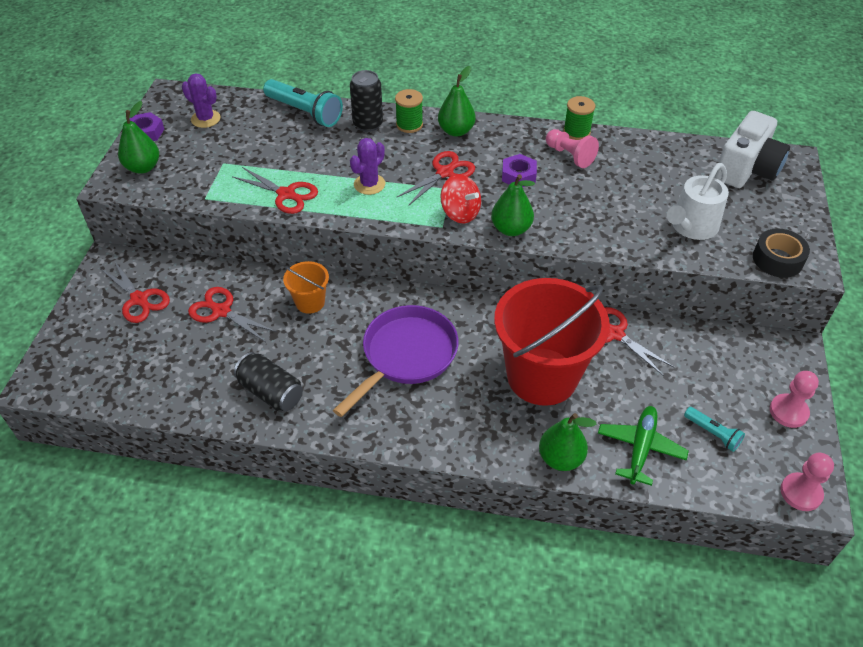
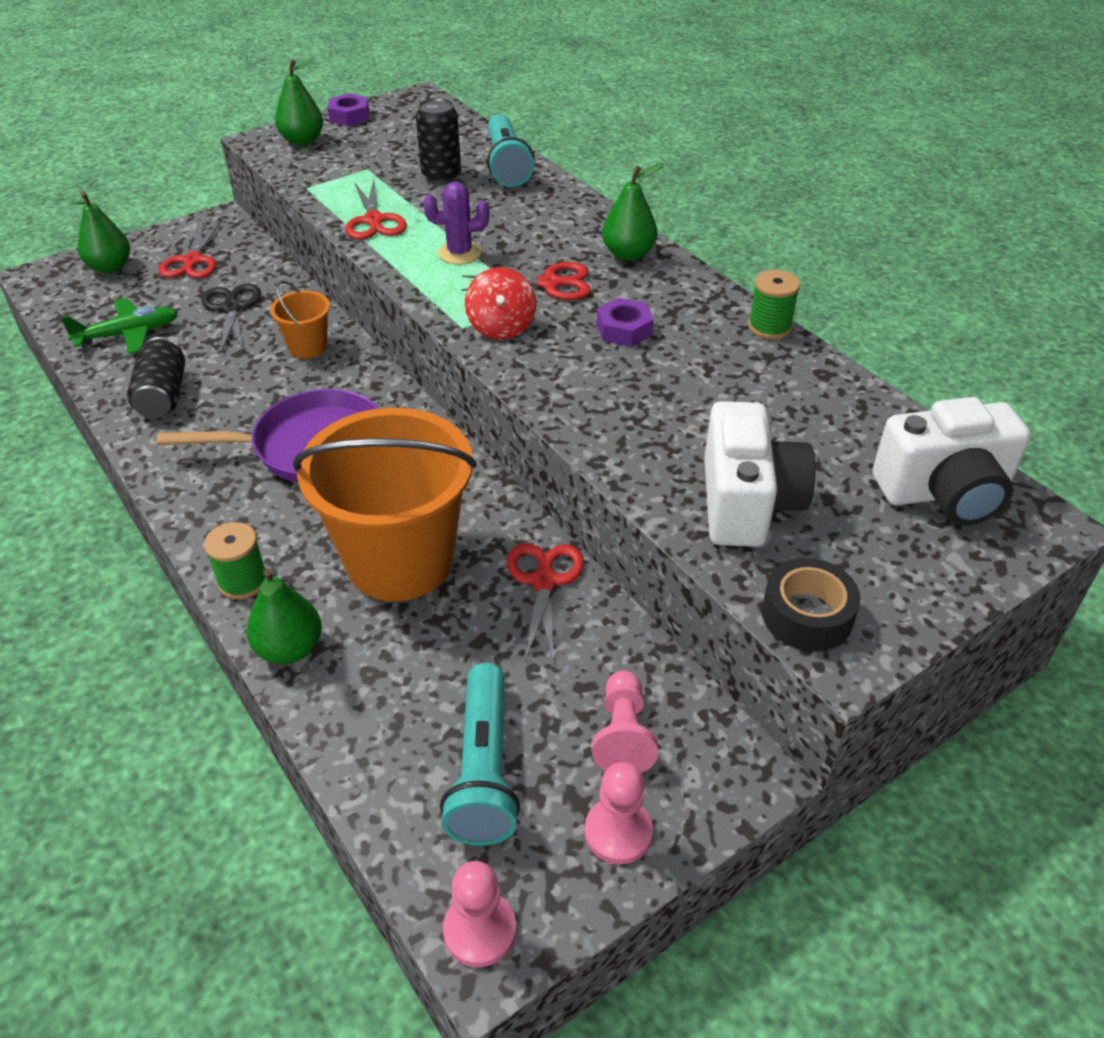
camera: 45 degrees right, 5 degrees down
(205, 119) = (413, 129): purple cactus -> none
(221, 311) = (232, 308): red scissors -> black scissors
(368, 124) = (548, 203): black can -> black can (441, 175)
(409, 125) = (589, 224): green spool -> green spool (243, 581)
(511, 229) = (527, 372): green pear -> green pear (110, 267)
(542, 376) = (400, 561): red bucket -> orange bucket
(570, 156) = (719, 344): pink pawn -> pink pawn (623, 735)
(640, 448) = (381, 711): green plane -> green plane (129, 334)
(691, 227) = (747, 503): white watering can -> white camera
(712, 433) = (484, 769): turquoise flashlight -> turquoise flashlight, size x1.87

